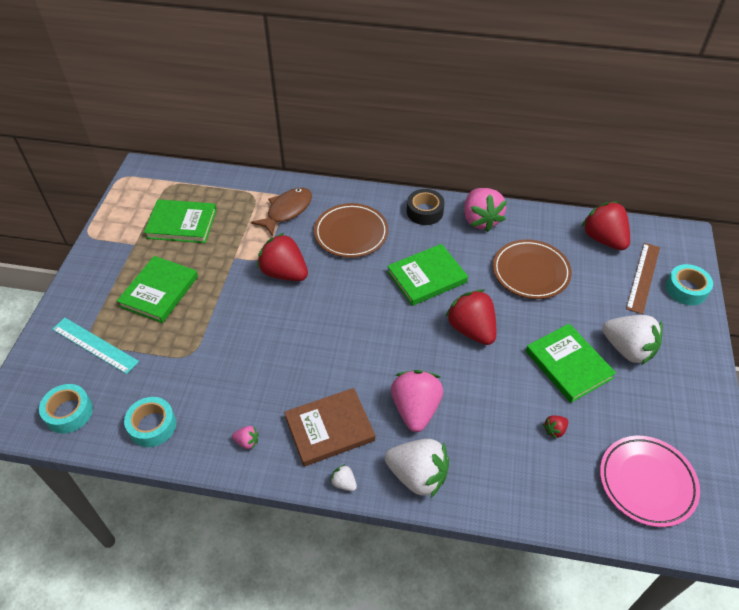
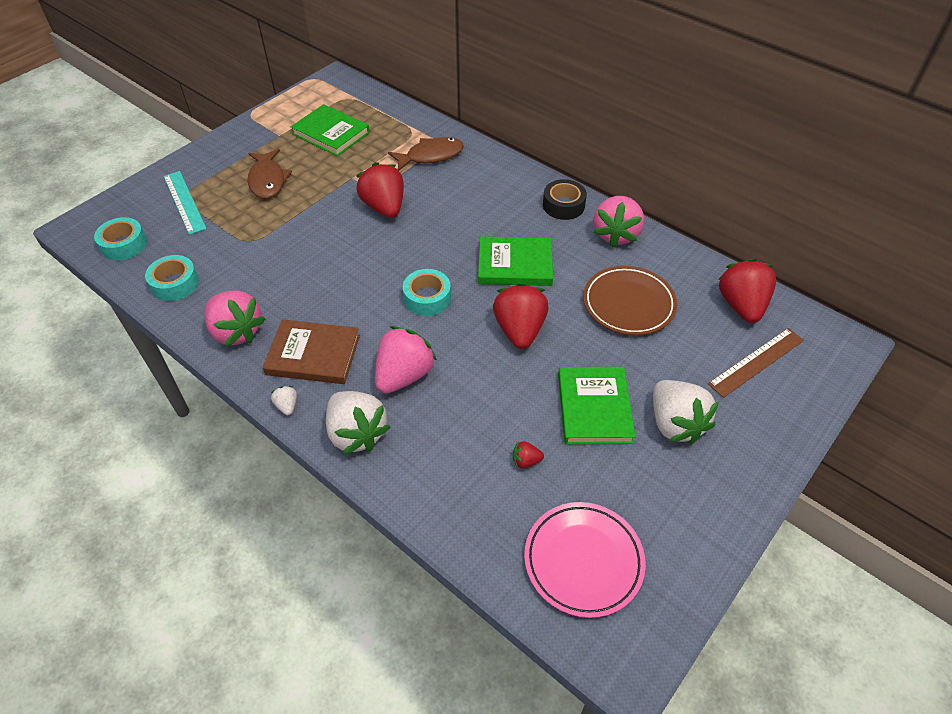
camera: 30 degrees right, 0 degrees up
(159, 291) = (267, 180): green book -> brown fish
(247, 442) = (236, 332): pink strawberry -> pink strawberry, size x2.33
(351, 233) = (474, 197): brown plate -> none
(686, 289) = (800, 396): turquoise tape -> turquoise tape (427, 298)

